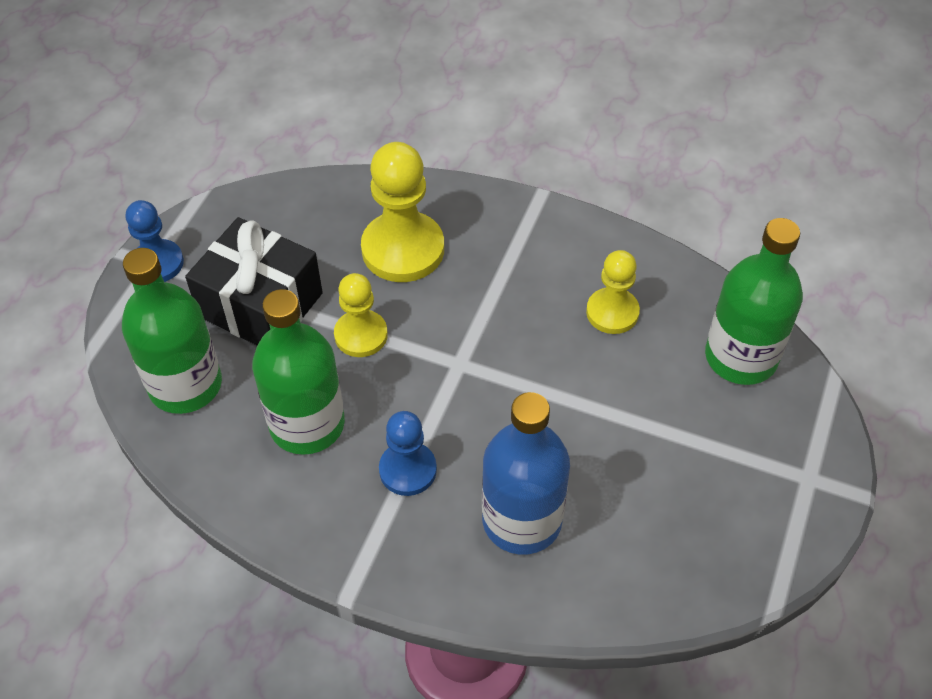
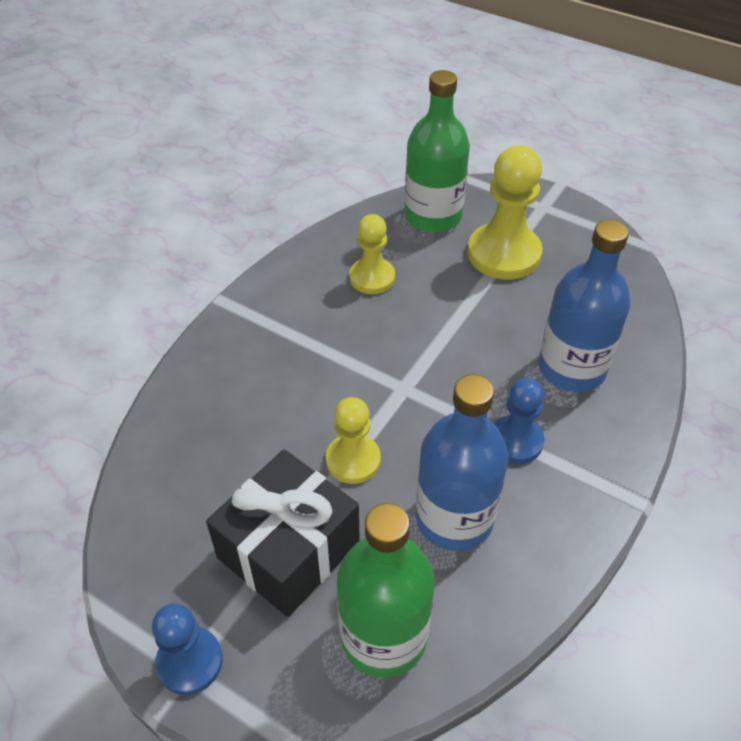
camera: 80 degrees left, 5 degrees down
(307, 424) = (454, 518): green bottle -> blue bottle
(403, 249) = (253, 412): yellow pawn -> yellow pawn (504, 254)

